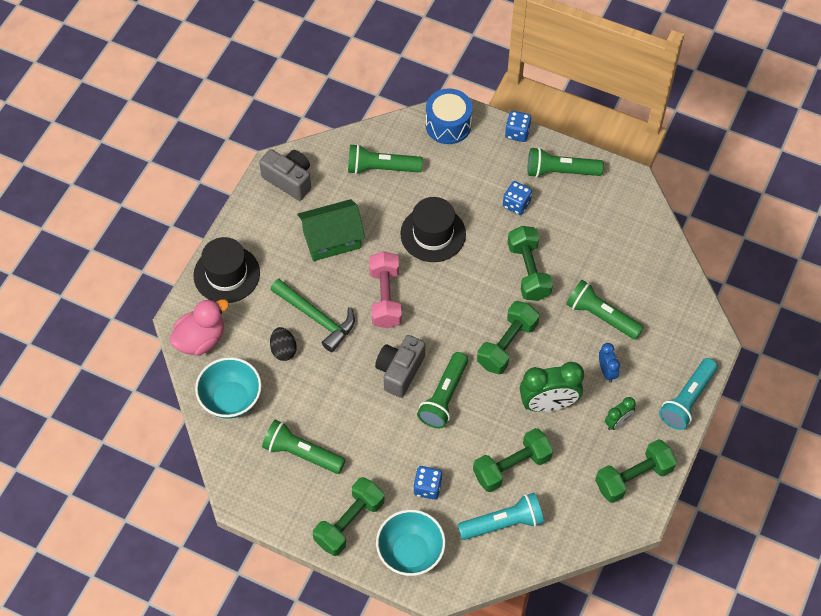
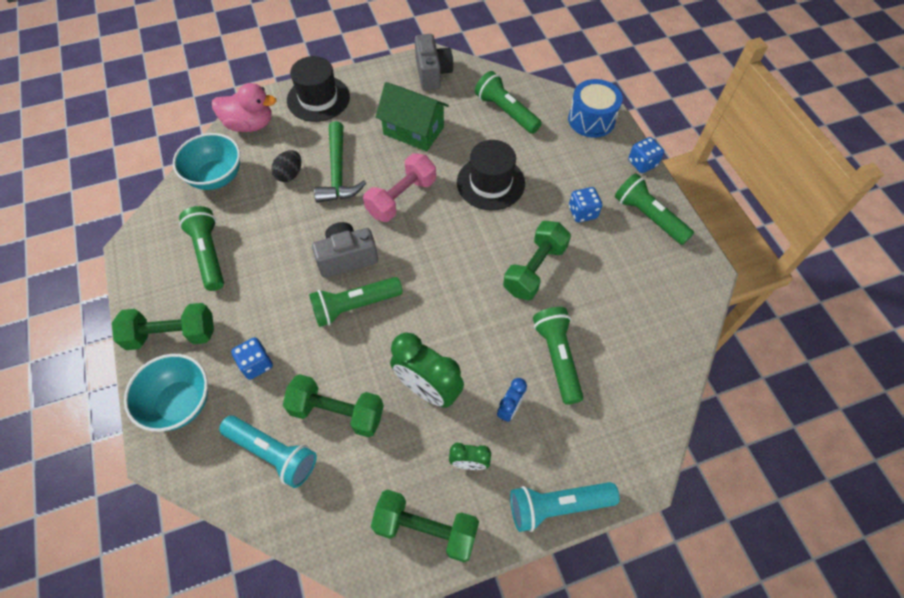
camera: 45 degrees right, 0 degrees up
(507, 345) = (450, 310): green dumbbell -> none

